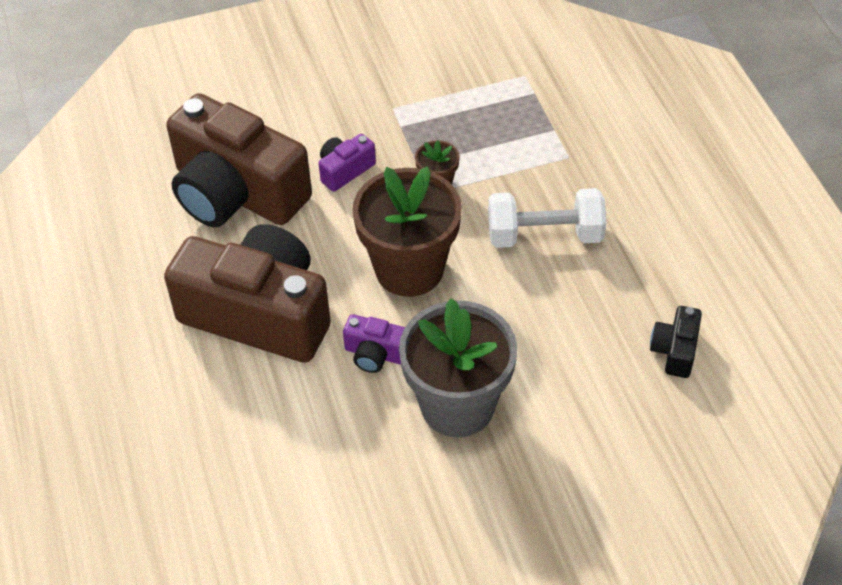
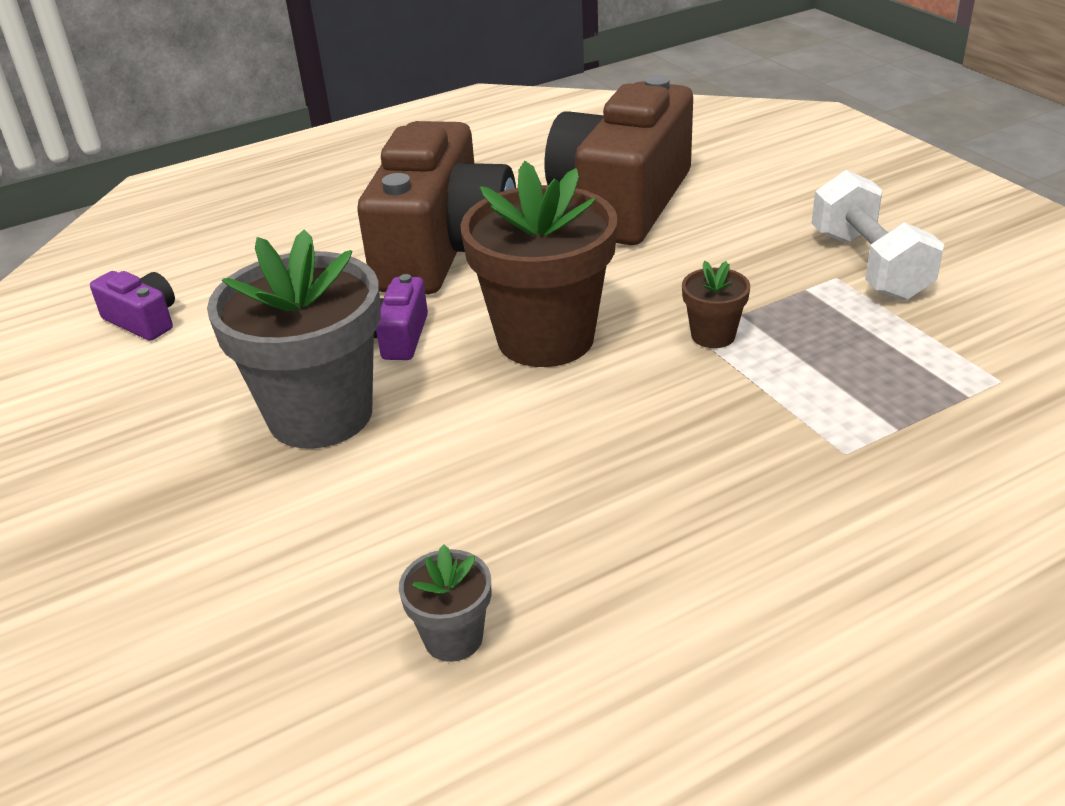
camera: 80 degrees right, 15 degrees down
(345, 170) = (697, 262): purple camera -> purple camera (143, 320)
(544, 235) = (657, 450): white dumbbell -> white dumbbell (869, 265)
(675, 350) = (453, 638): black camera -> grey flower pot

